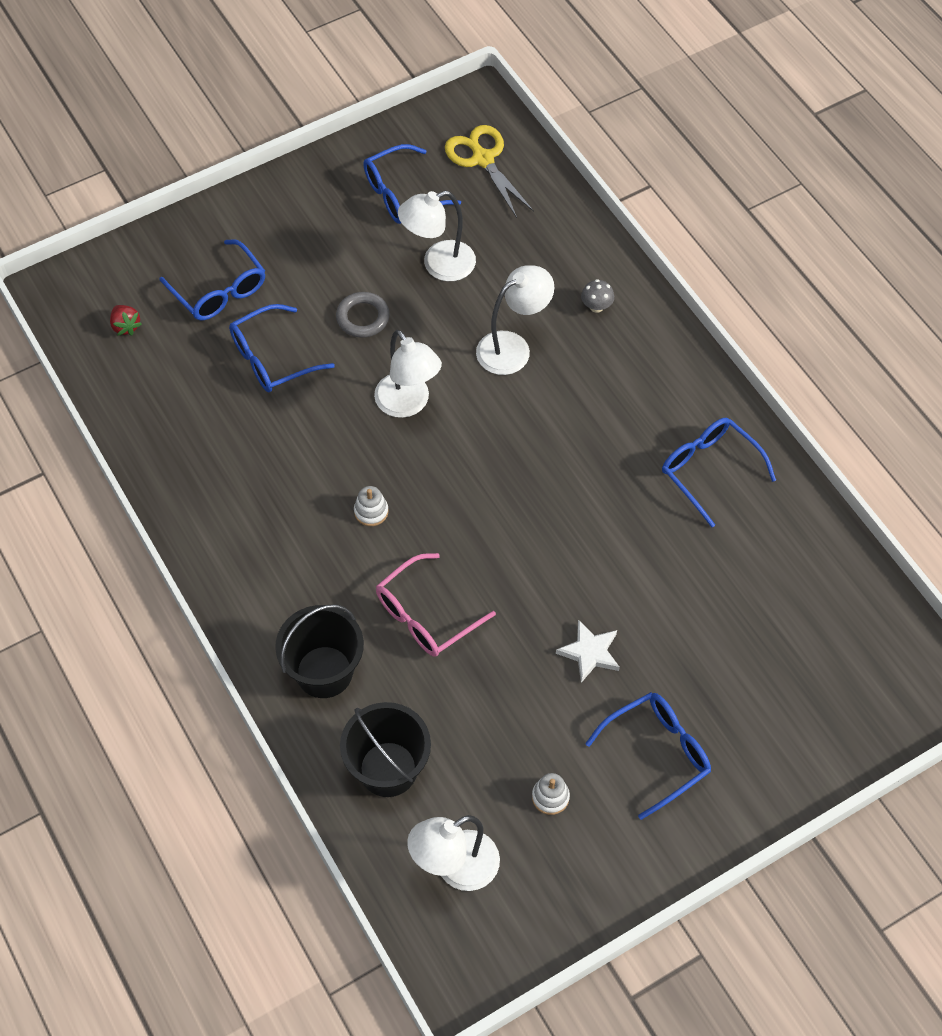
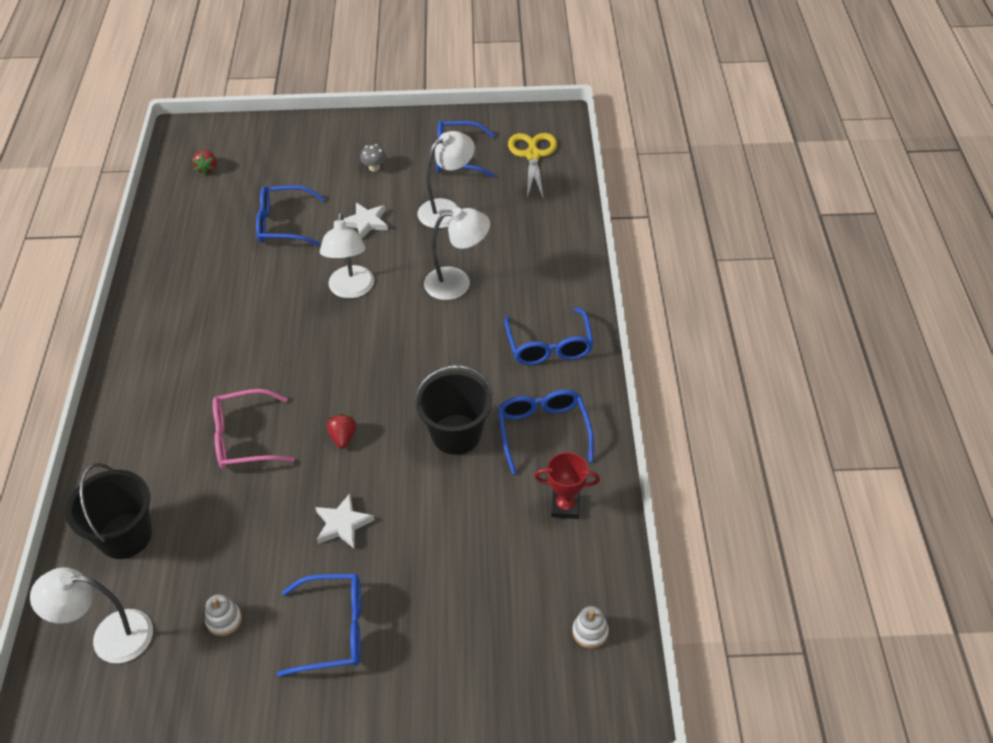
camera: 30 degrees right, 10 degrees down
(220, 291) = (284, 170): blue glasses -> blue glasses (549, 346)
(324, 672) = (141, 444): black bucket -> black bucket (456, 434)
(363, 317) = (366, 222): grey ring -> white star
(371, 511) = (266, 350): white stacking toy -> white stacking toy (590, 632)
(438, 265) = (447, 209): white lamp -> white lamp turned 135 degrees clockwise
(523, 567) = (343, 437): none -> red strawberry
(596, 306) = (542, 280): grey mushroom -> grey mushroom (374, 167)
(779, 536) = (565, 506): none -> red trophy

